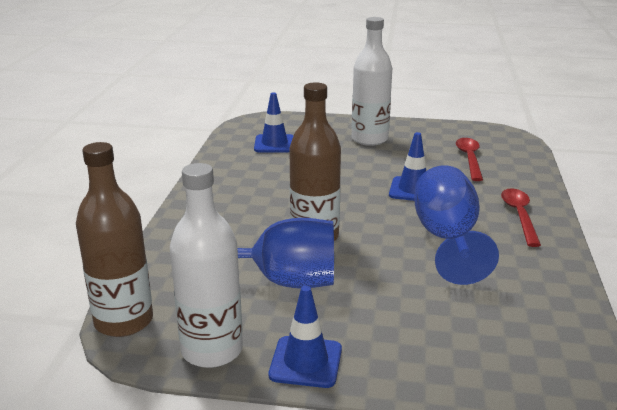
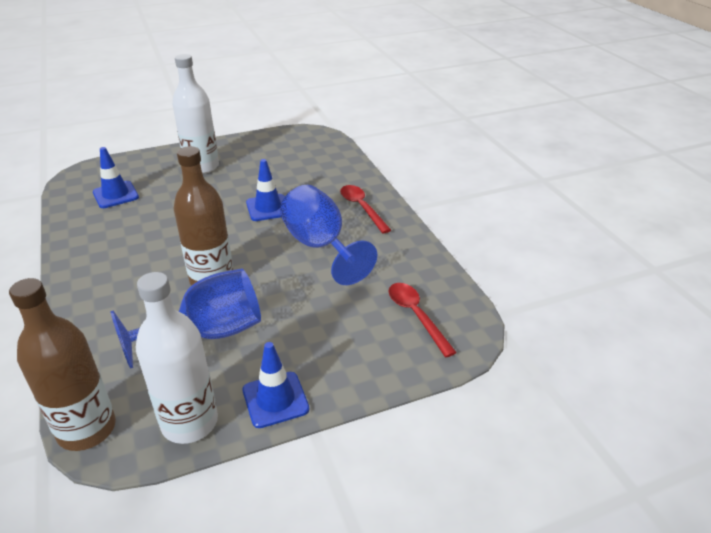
camera: 30 degrees left, 10 degrees up
(469, 159) = (296, 165): red spoon -> red spoon (416, 316)

